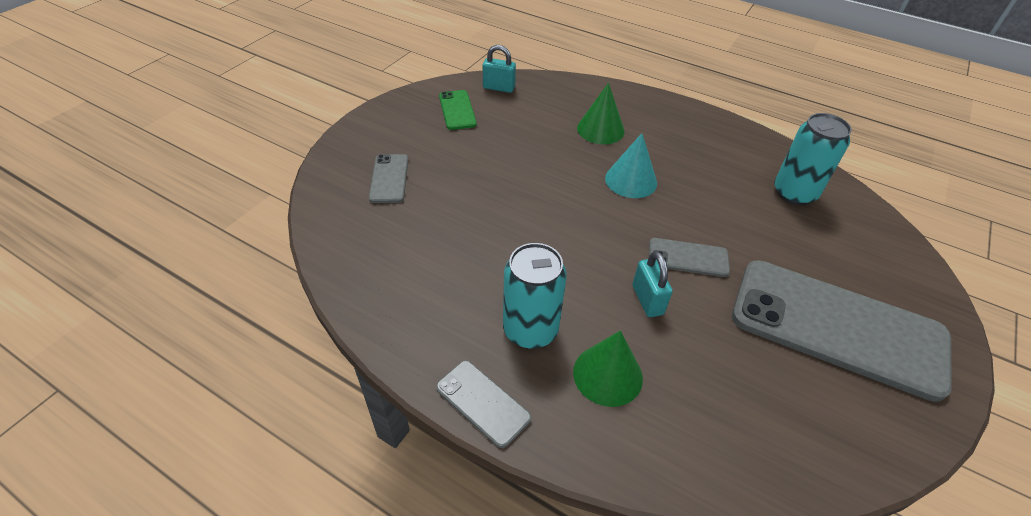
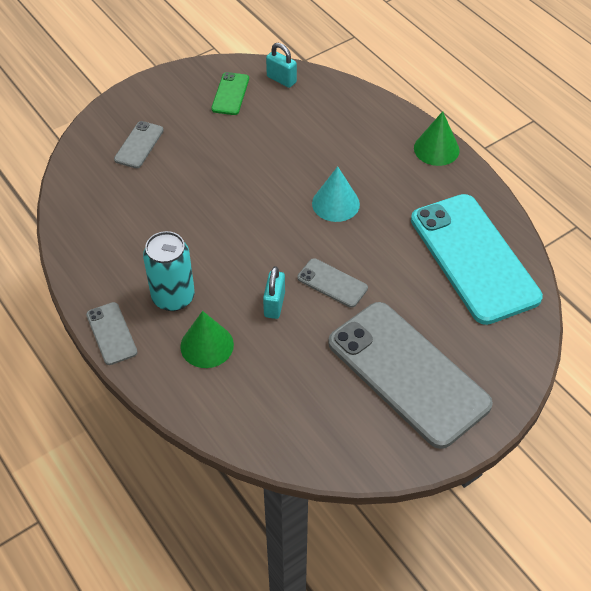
camera: 25 degrees right, 5 degrees up
(600, 129) = (344, 147): green cone -> green cone (436, 149)
(794, 193) = (474, 258): turquoise can -> turquoise phone

